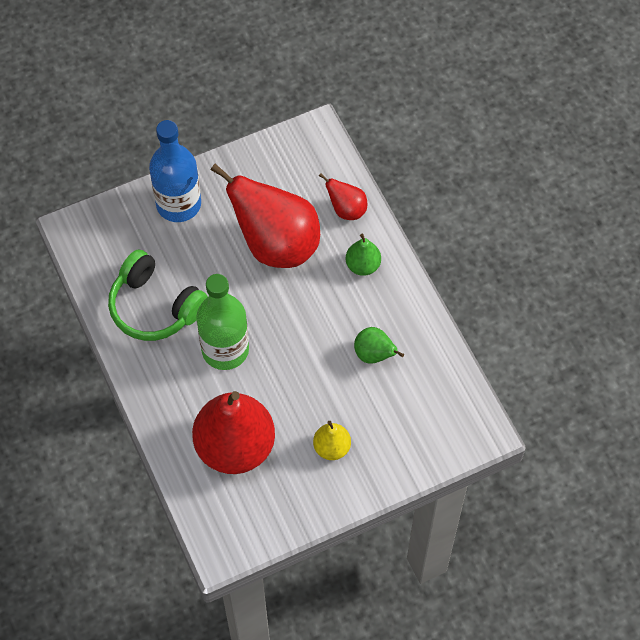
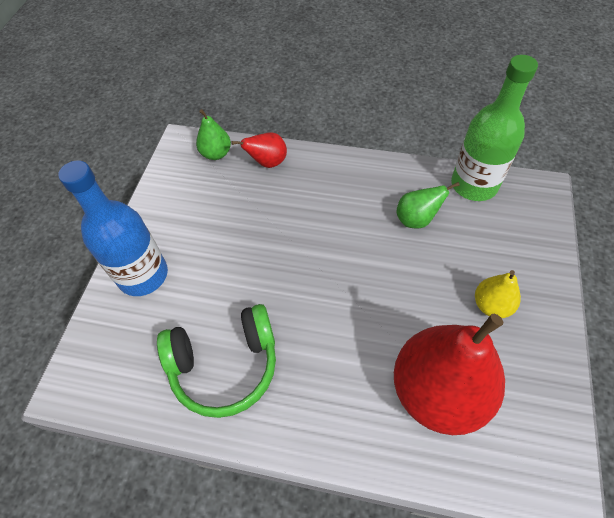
camera: 50 degrees left, 5 degrees down
(225, 350) = (323, 331): green bottle -> green bottle (474, 185)
(276, 244) = (253, 226): red pear -> none
(363, 265) = (326, 180): green pear -> green pear (216, 154)

